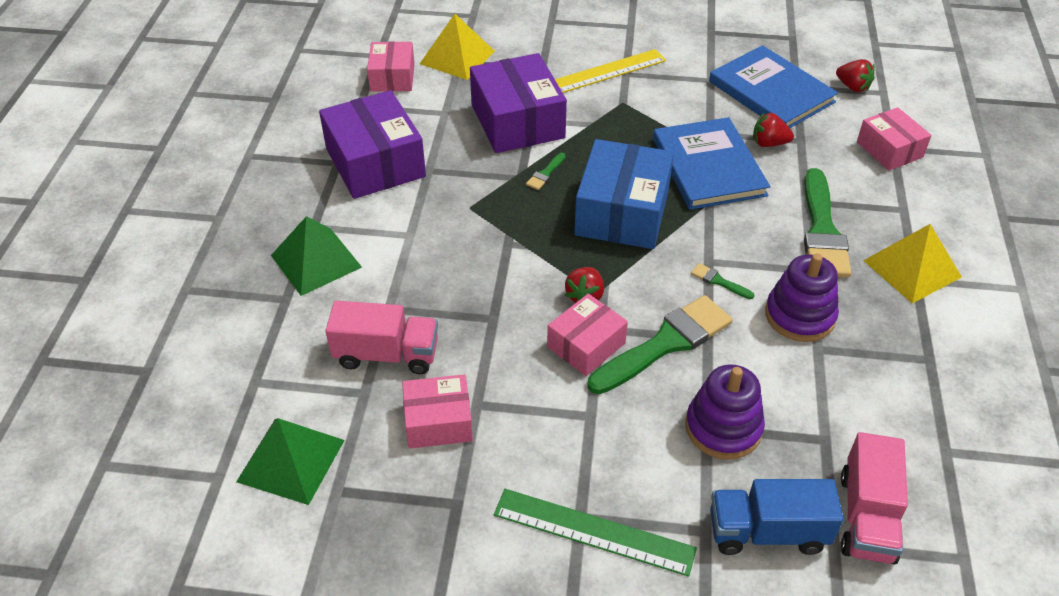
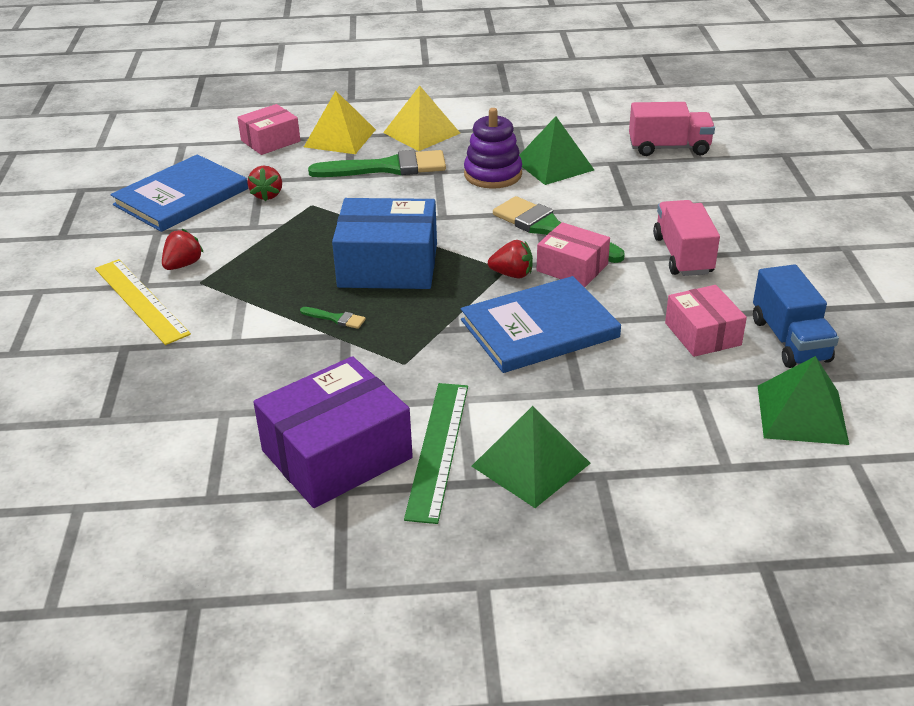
camera: 100 degrees left, 10 degrees down
(386, 354) = (642, 380): pink truck -> pink truck (683, 255)
(392, 77) = (140, 478): pink box -> none
(457, 57) = (93, 423): yellow pyramid -> yellow pyramid (340, 138)
(517, 121) = (240, 351): purple box -> none
(594, 531) = (755, 245): green ruler -> green ruler (437, 449)
(708, 167) = (308, 224): blue book -> blue book (539, 328)
(719, 281) = (466, 210): green brush -> none
(723, 428) = (625, 200): purple stacking toy -> none
(767, 532) = (705, 180): blue truck -> blue truck (789, 340)
(820, 377) = (554, 165): none -> green pyramid
(852, 87) = (173, 157): red strawberry -> red strawberry (183, 265)

